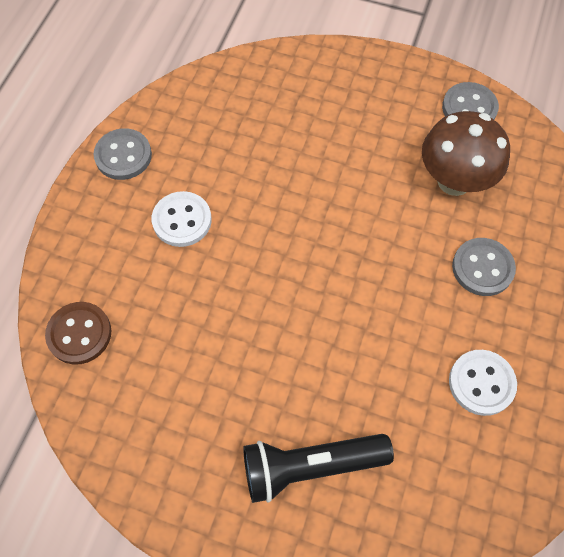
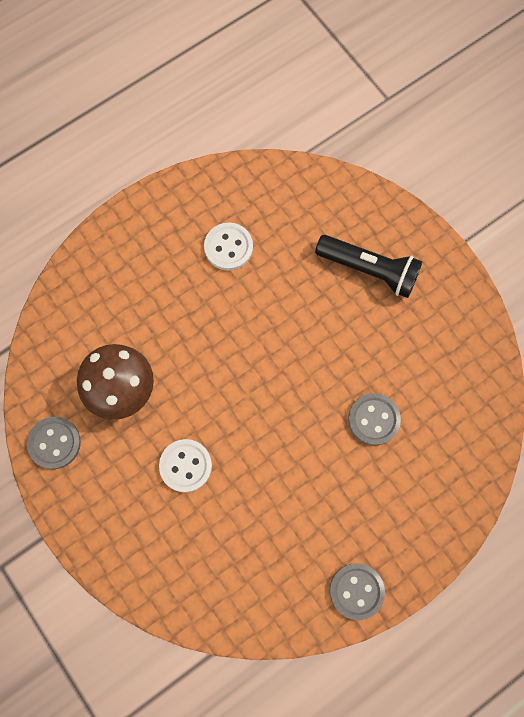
camera: 145 degrees left, 10 degrees up
(79, 334) = (469, 453): brown button -> none
(182, 220) = (345, 496): white button -> white button (185, 466)
(482, 268) = (162, 315): grey button -> grey button (373, 419)

